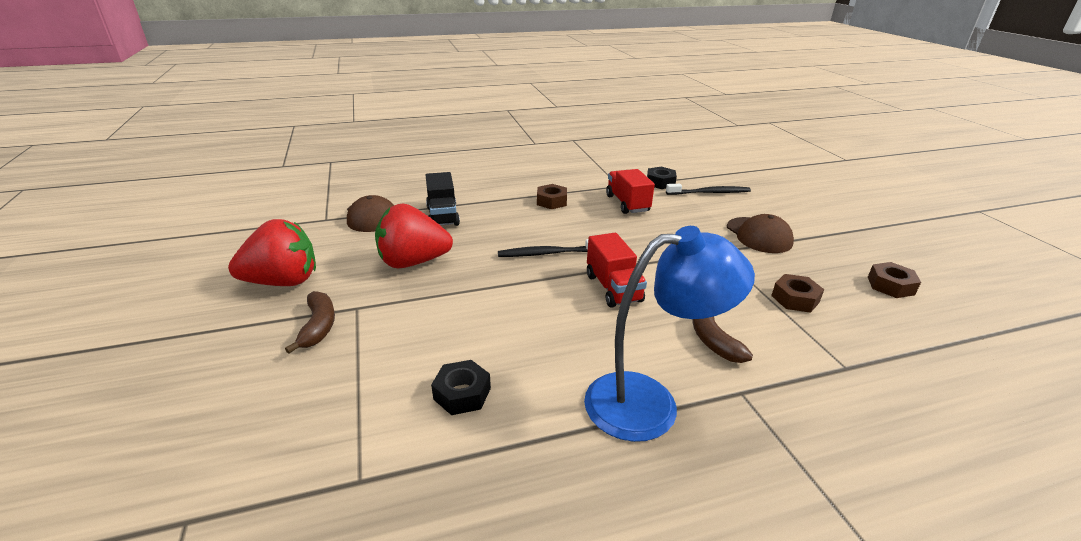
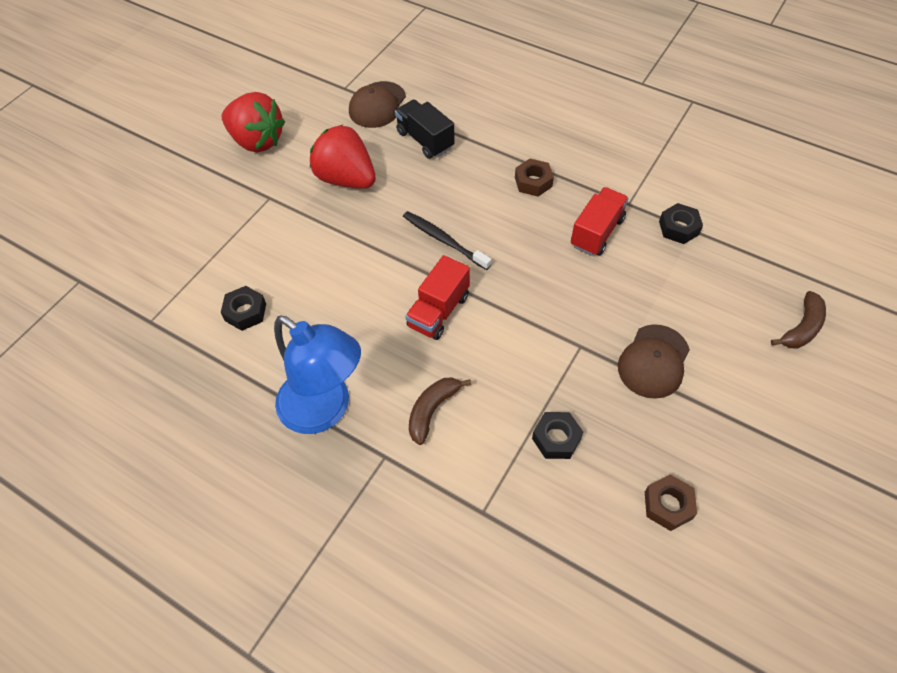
camera: 50 degrees right, 25 degrees up
(318, 326) = (236, 198): brown banana -> brown banana (802, 328)
(443, 216) = (425, 140): black truck -> black truck turned 105 degrees clockwise
(710, 193) = (707, 278): black toothbrush -> none
(795, 299) = (556, 438): brown nut -> black nut

